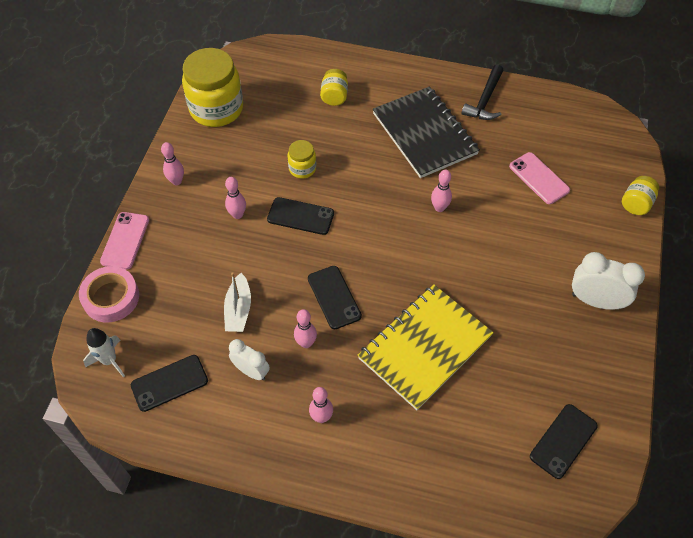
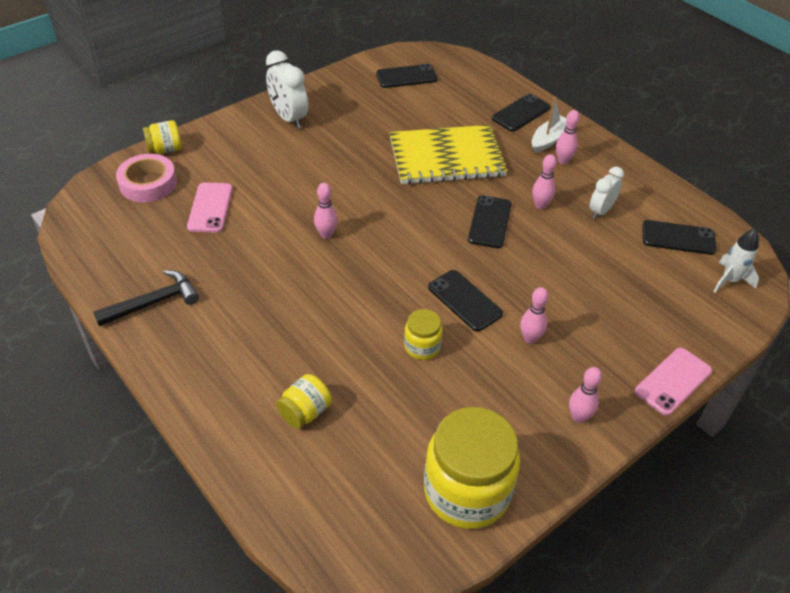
camera: 145 degrees left, 10 degrees down
(111, 297) = (710, 332): pink tape -> pink tape (148, 183)
(238, 309) = (584, 257): white boat -> white boat (549, 139)
(251, 371) = (600, 211): white clock -> white clock turned 60 degrees clockwise
(408, 465) = (521, 113): none -> black phone
(424, 134) = (258, 306): black notebook -> none

